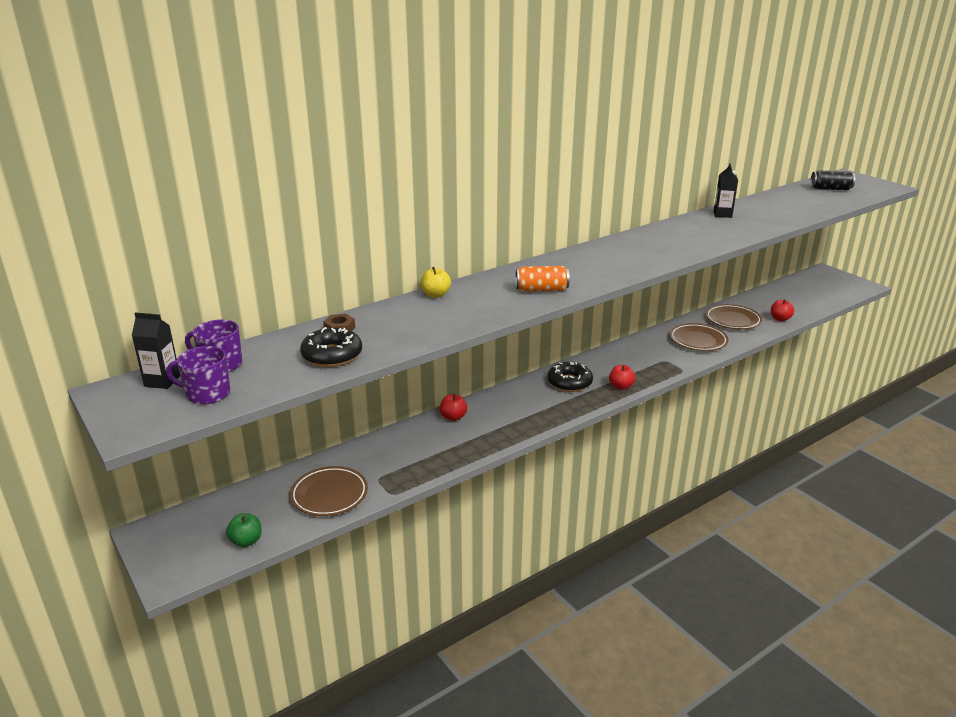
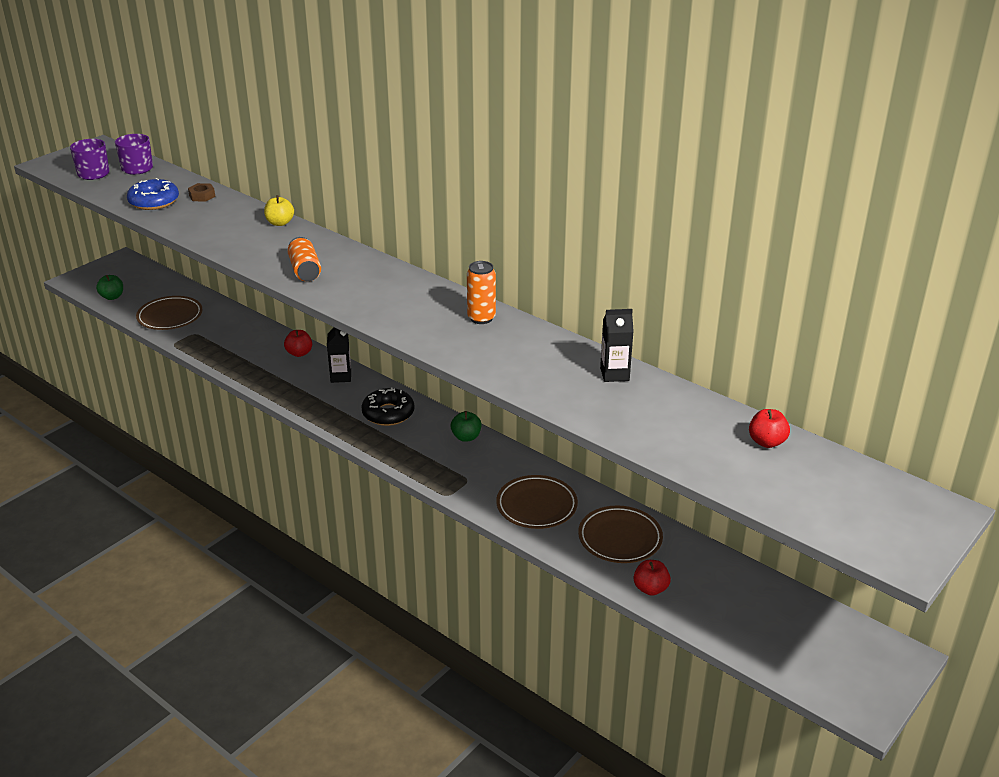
camera: 75 degrees right, 5 degrees up
(162, 381) = (112, 156): black carton -> black carton (341, 376)
(332, 355) = (154, 201): black donut -> blue donut
(611, 355) = (466, 437): none -> green apple
(621, 386) = (390, 449): red apple -> red apple (766, 442)
(643, 239) = (481, 318): none -> orange can
(830, 189) = (829, 484): black can -> none

